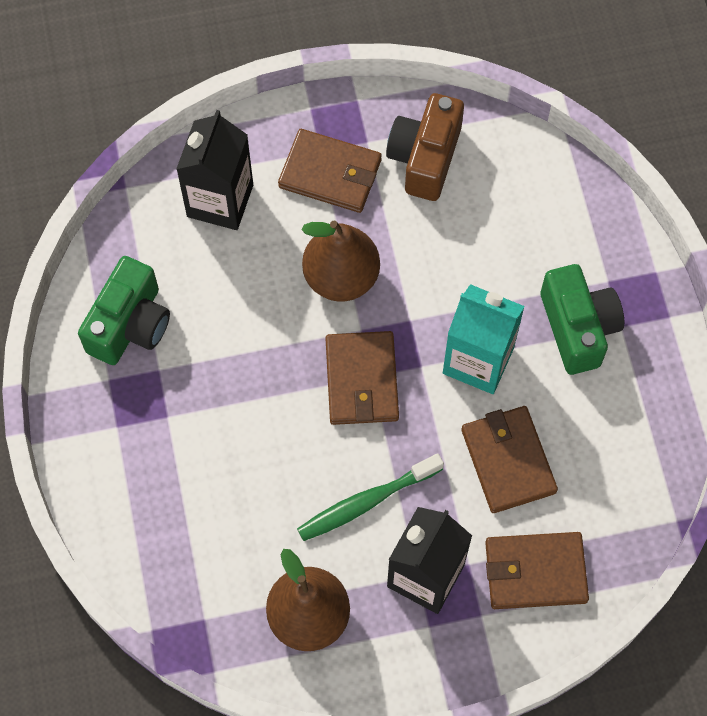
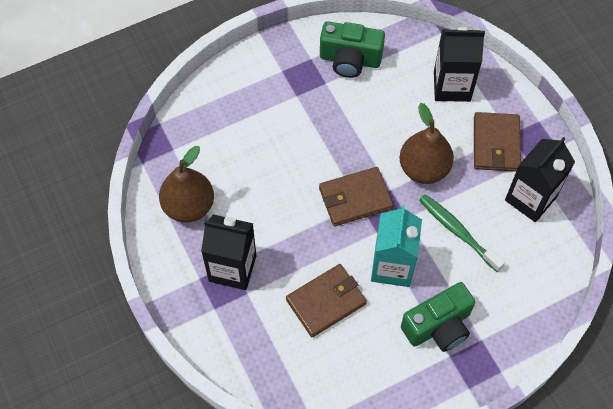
camera: 75 degrees right, 5 degrees down
(366, 502) = (272, 221): green toothbrush -> green toothbrush (457, 231)
(425, 158) = (530, 198): brown camera -> black carton
(535, 572) = (252, 336): brown wallet -> none

